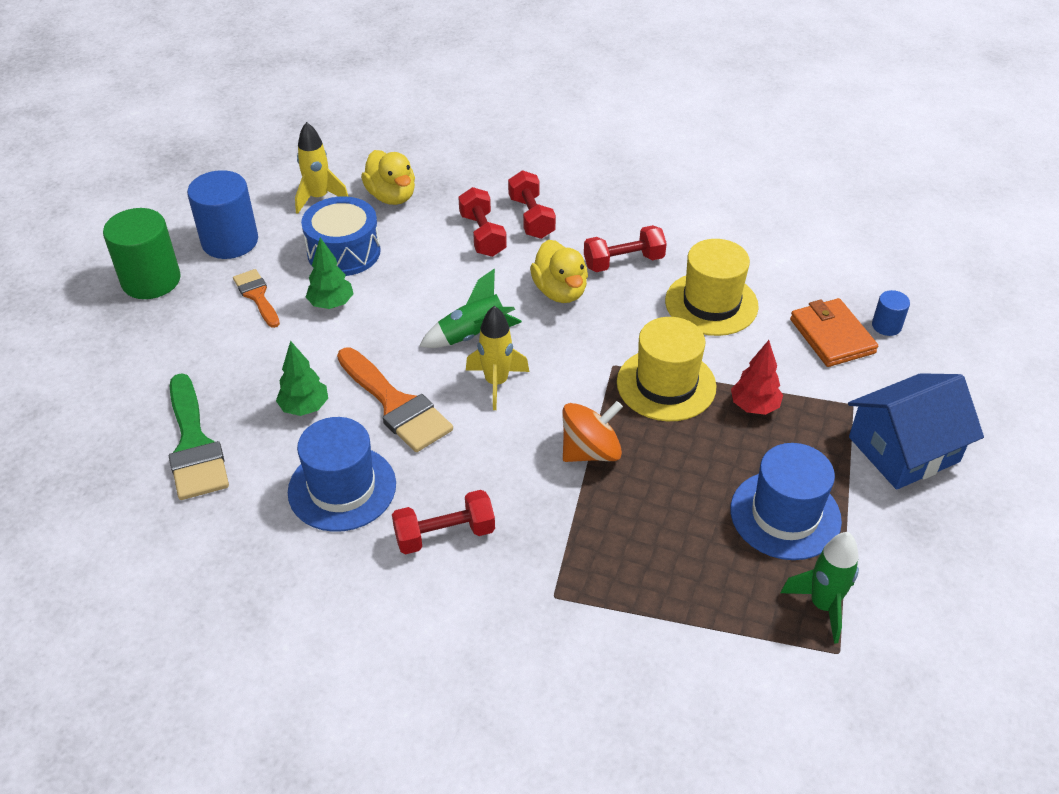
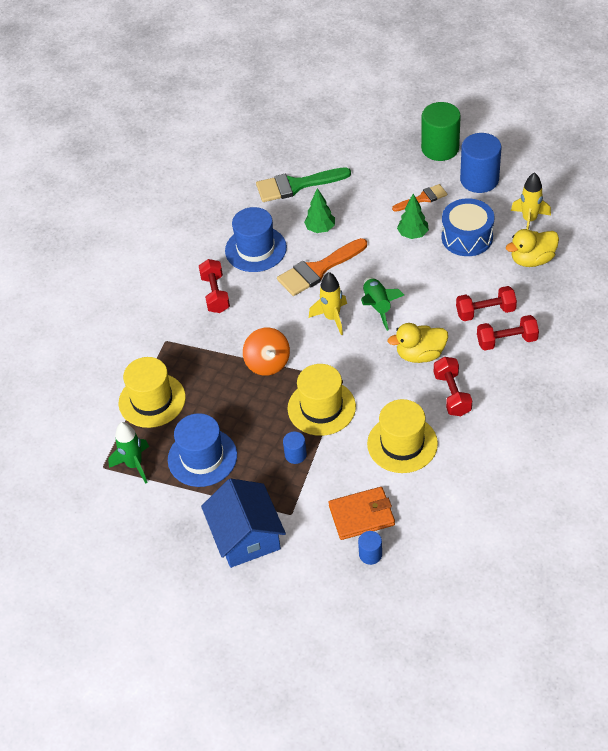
camera: 100 degrees right, 5 degrees up
(686, 599) = (152, 400): none -> yellow hat
(754, 407) = (295, 455): red tree -> blue cylinder

